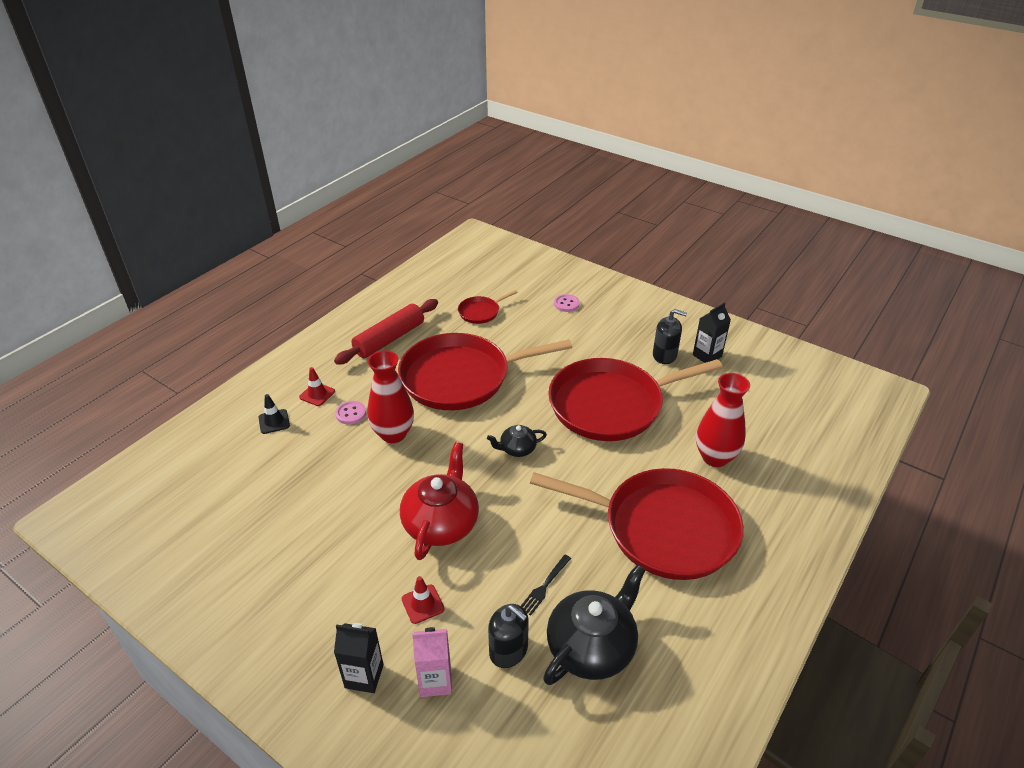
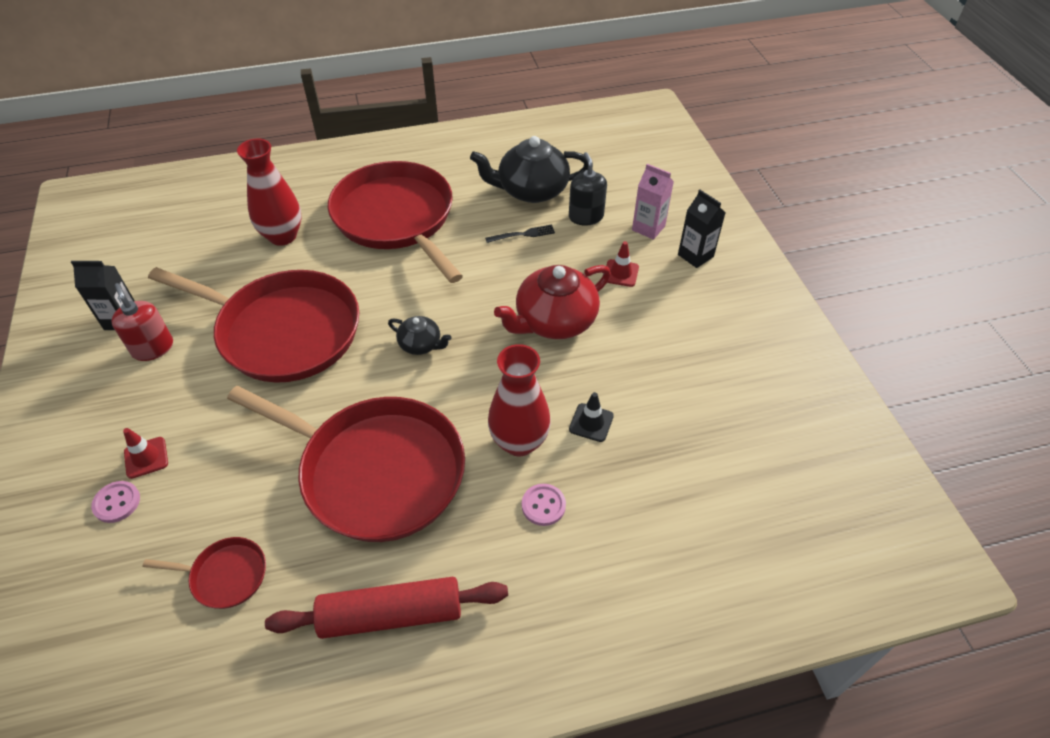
camera: 140 degrees left, 10 degrees up
(274, 421) = (642, 559): black traffic cone -> black traffic cone (591, 422)
(317, 394) = (562, 570): red traffic cone -> red traffic cone (146, 457)
(664, 355) = (153, 348): black soap dispenser -> red soap dispenser

